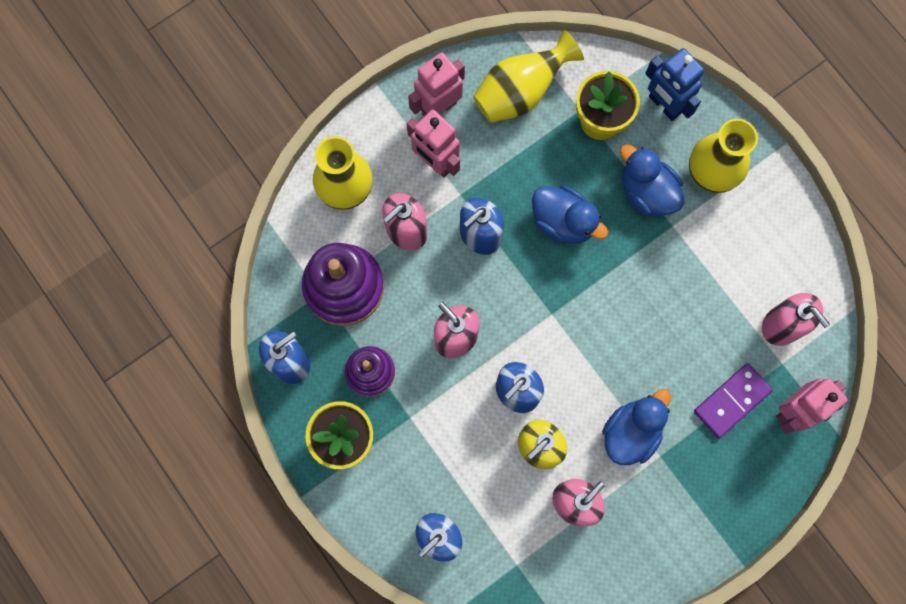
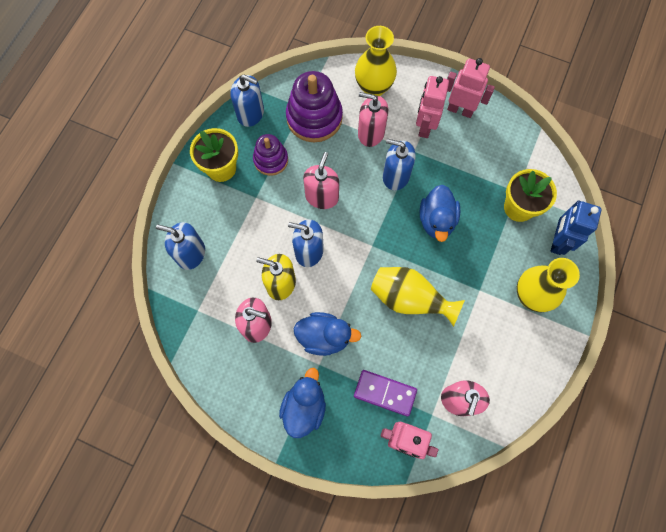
camera: 60 degrees right, 5 degrees down
(521, 92) = (504, 150): yellow vase -> yellow vase (409, 299)
(647, 192) = (491, 261): blue duck -> blue duck (304, 407)

